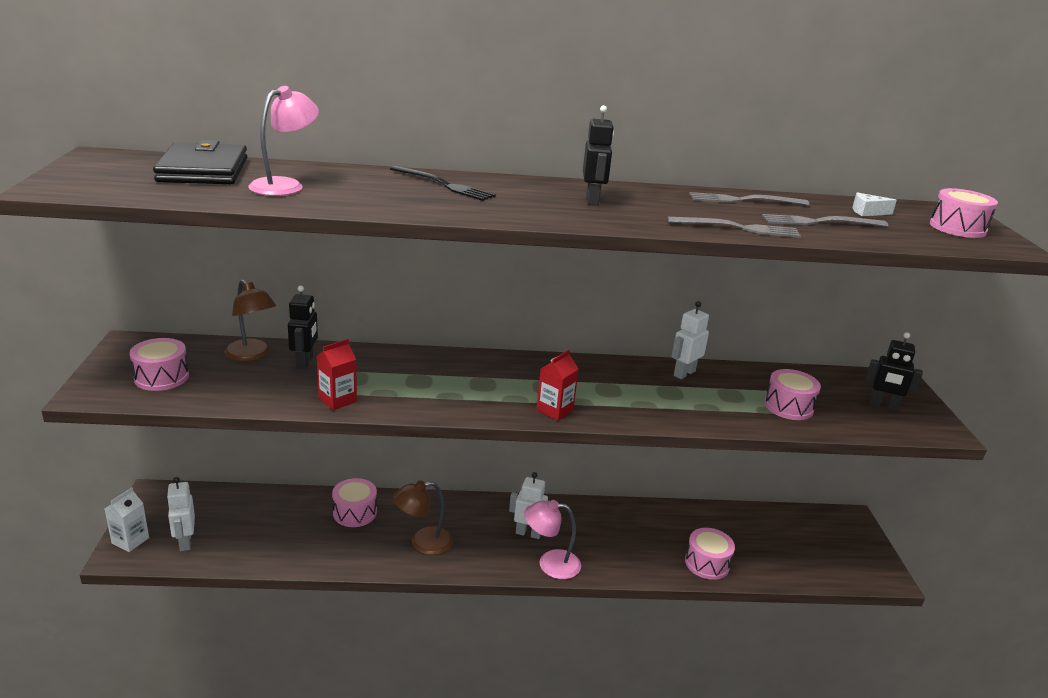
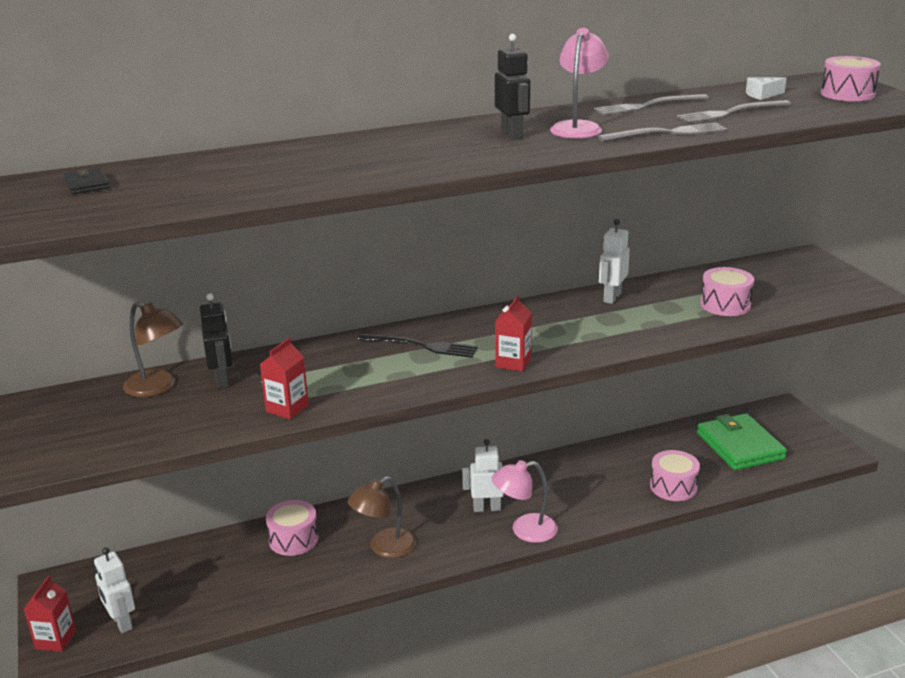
camera: 15 degrees left, 0 degrees up
(130, 540) = (55, 640): white carton -> red carton
(161, 377) = (74, 434): pink drum -> none
(203, 170) = (87, 184): black wallet -> black wallet, size x0.44
(285, 185) = (194, 182): pink lamp -> pink lamp (578, 127)
(444, 185) = (354, 148): black fork -> black fork (421, 346)
(791, 543) = (740, 446): none -> green wallet
(883, 406) = (806, 283): black robot -> none

